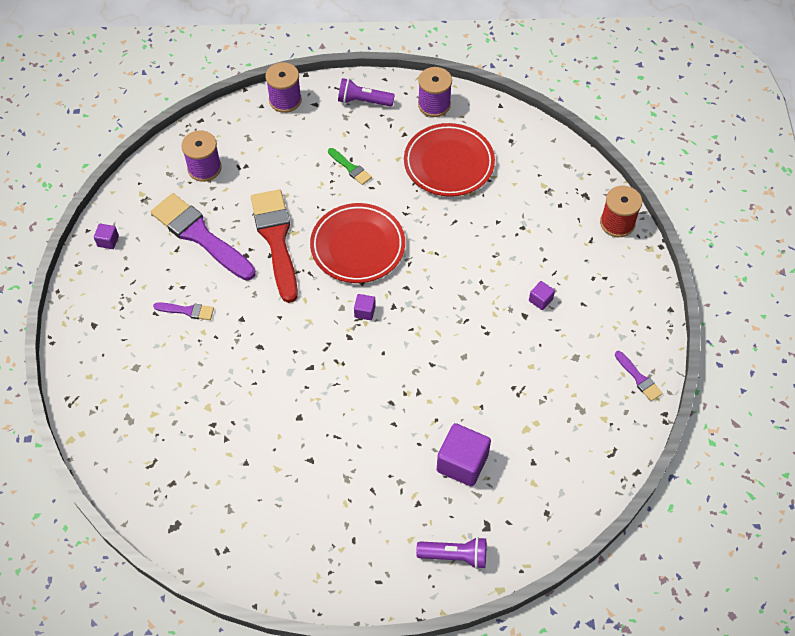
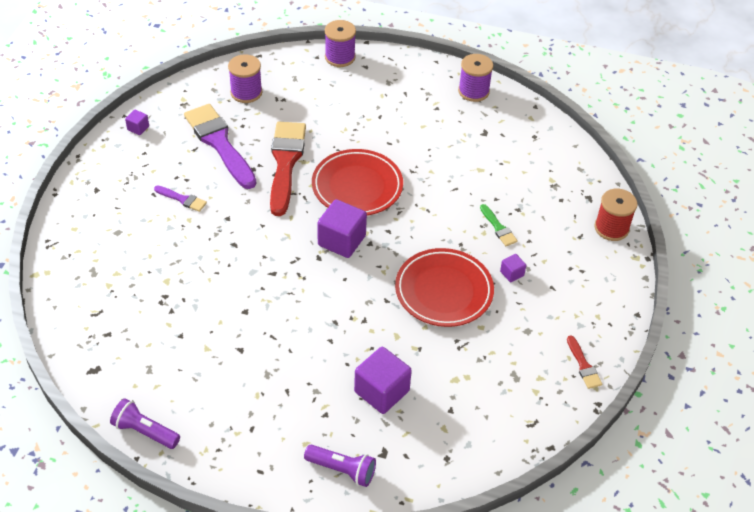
camera: 15 degrees right, 10 degrees down
(350, 168) = (376, 123): green brush -> green brush (498, 228)
(363, 101) = (410, 74): purple flashlight -> purple flashlight (145, 431)
(365, 311) = (341, 240): purple cube -> purple cube, size x2.07
(449, 163) = (468, 141): red plate -> red plate (444, 291)
(639, 378) = (583, 365): purple brush -> red brush

